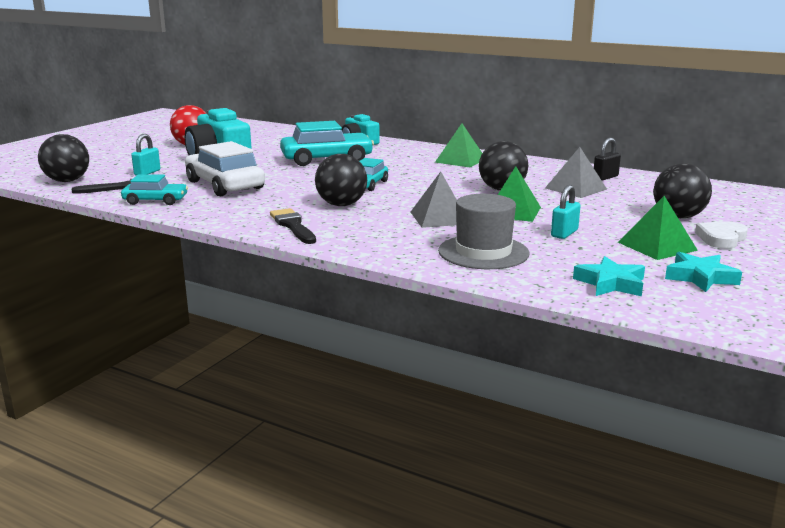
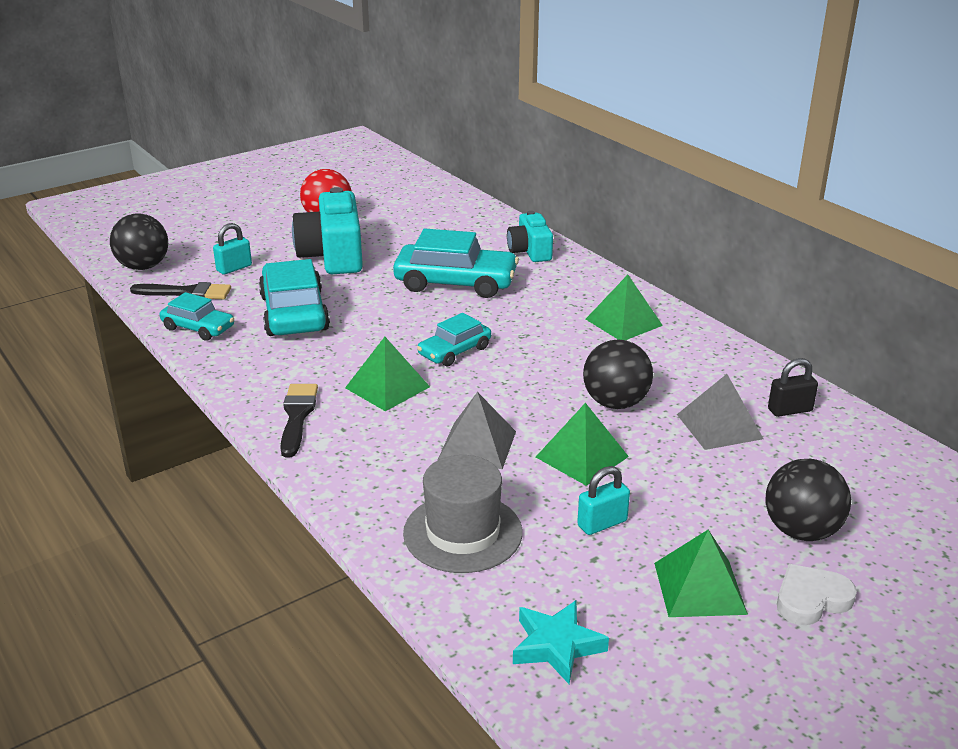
camera: 25 degrees right, 10 degrees up
(225, 185) = (294, 313): white car -> turquoise car
(341, 205) = (387, 387): black ball -> green pyramid
(700, 277) = (688, 673): turquoise star -> none

